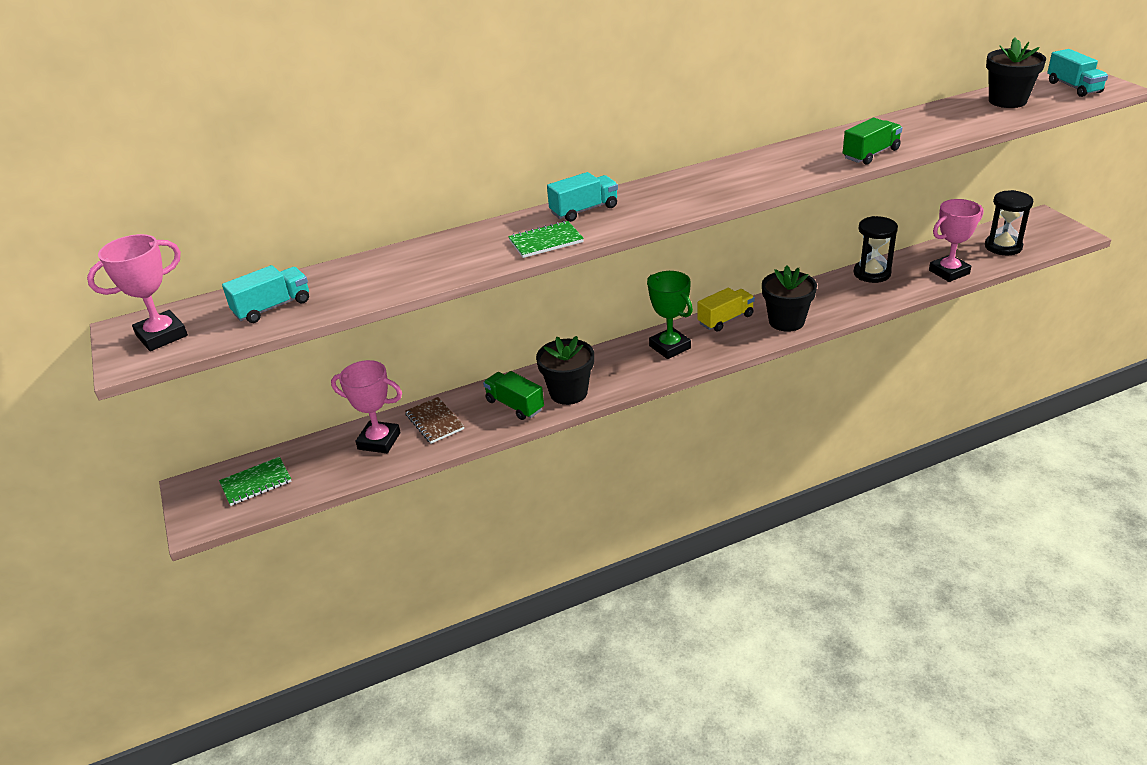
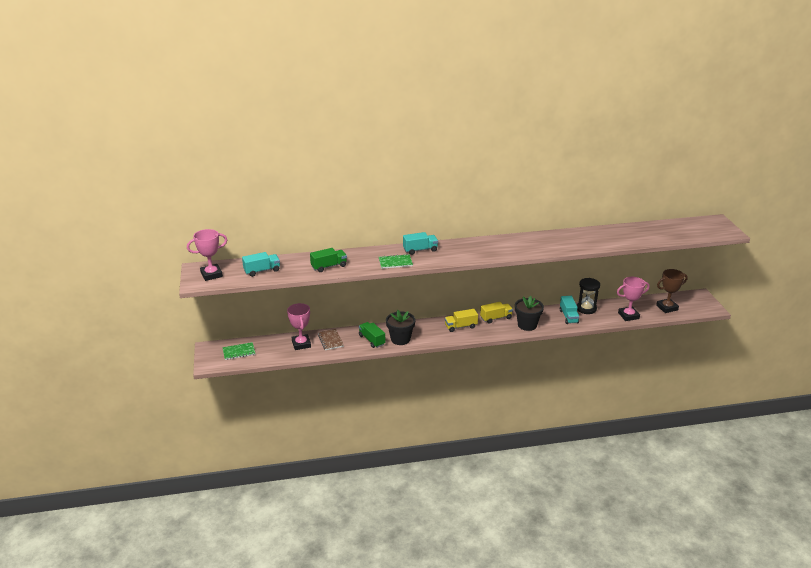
camera: 10 degrees right, 5 degrees down
(379, 441) = (301, 344): pink trophy -> pink trophy turned 45 degrees clockwise
(670, 347) = (460, 326): green trophy -> yellow truck
(871, 154) = (576, 246): green truck -> green truck (329, 266)
(1003, 247) = (667, 307): black hourglass -> brown trophy
(1007, 101) = (667, 230): black flower pot -> none
(1073, 87) = (708, 228): turquoise truck -> turquoise truck (568, 316)

